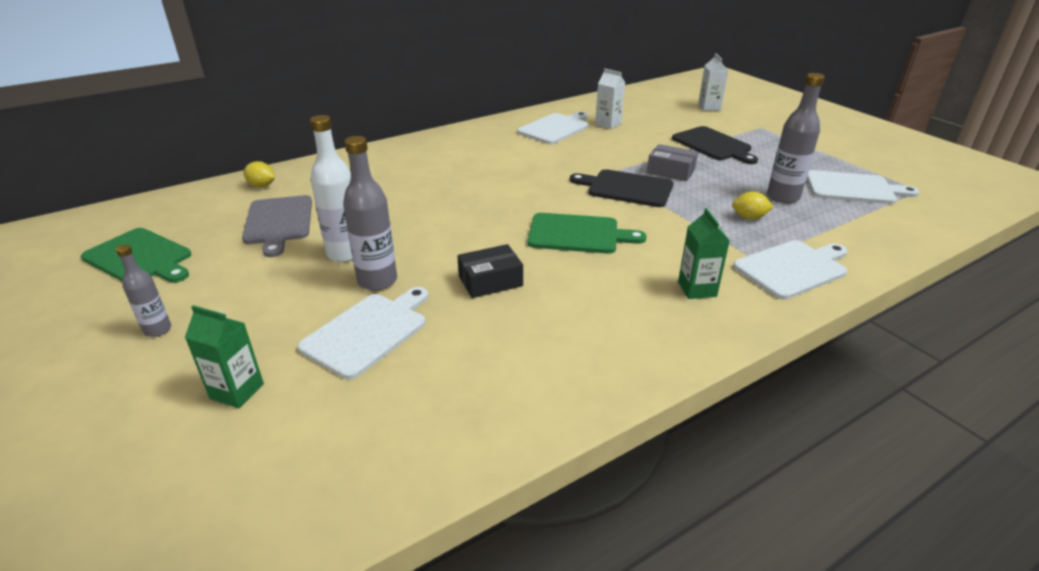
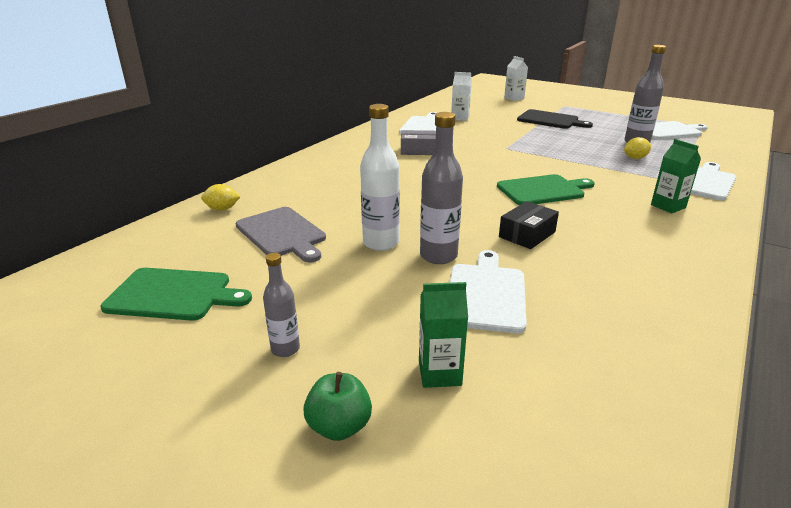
camera: 25 degrees left, 5 degrees down
(117, 406) = (339, 426): none -> green apple
(626, 188) = (533, 155): black cutting board -> none
(670, 171) = (546, 140): grey box -> grey box (418, 150)

